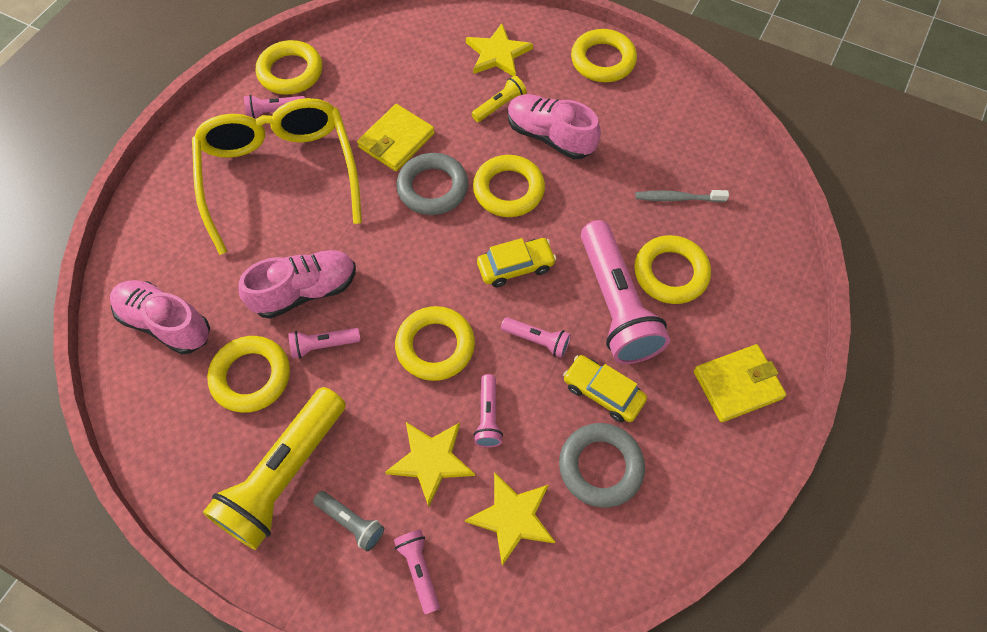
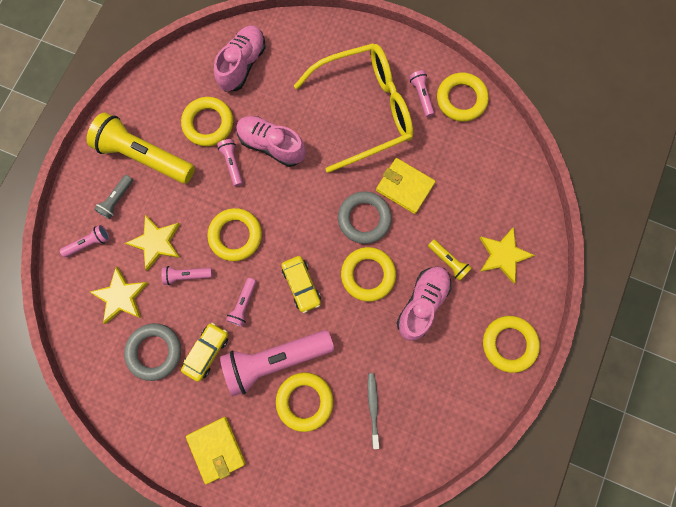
camera: 85 degrees right, 15 degrees up
(305, 291) = (271, 145): pink shoe -> pink shoe turned 150 degrees clockwise

